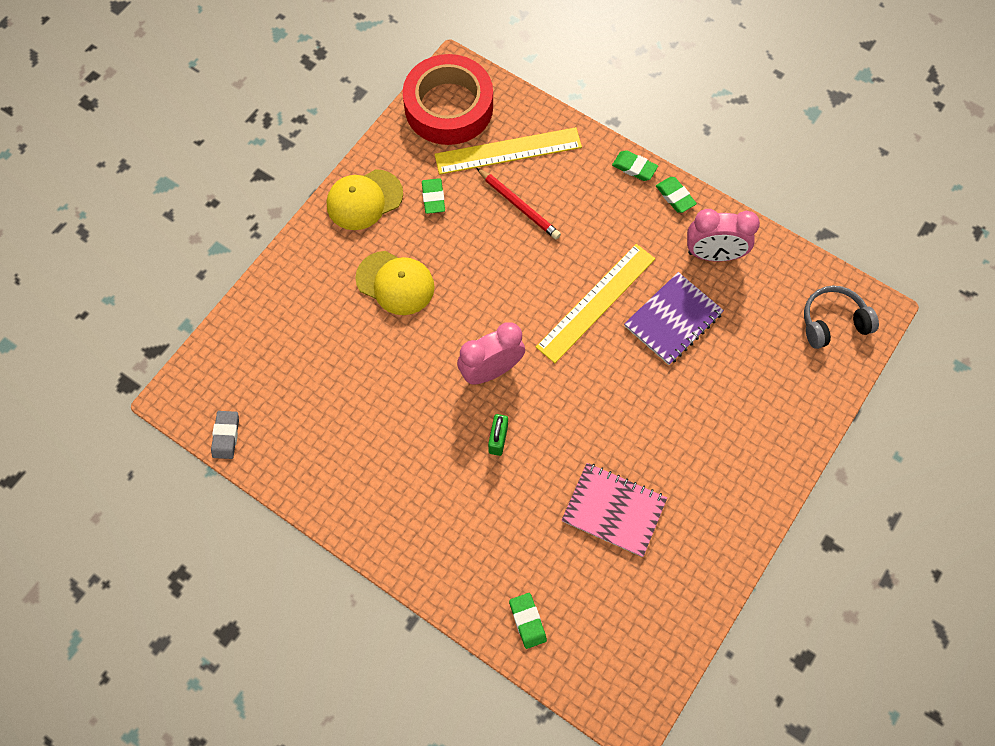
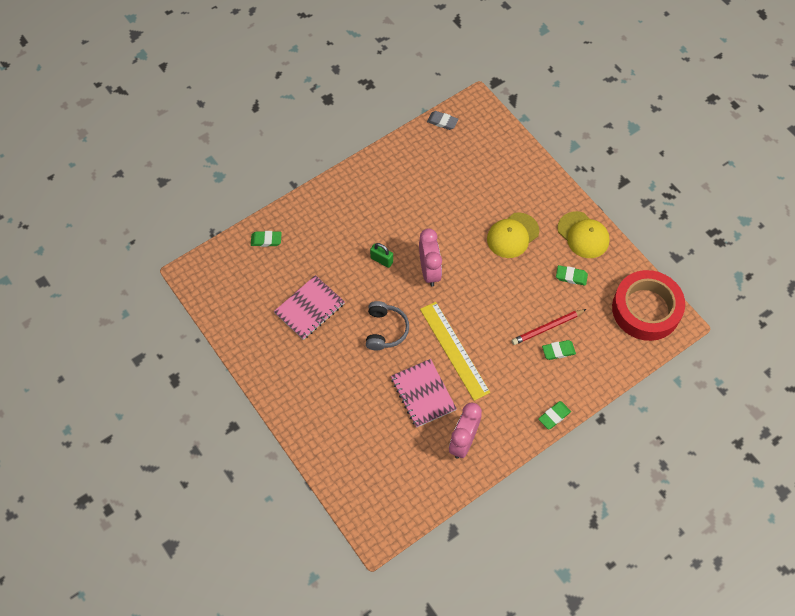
camera: 110 degrees right, 5 degrees down
(364, 200) = (583, 235): yellow cap -> yellow cap turned 150 degrees clockwise
(508, 151) = (595, 336): yellow ruler -> none
(673, 319) = (423, 394): purple notebook -> pink notebook
(675, 196) = (520, 435): green eraser -> green eraser (558, 351)
(832, 322) = (380, 501): grey headphones -> grey headphones (385, 330)

